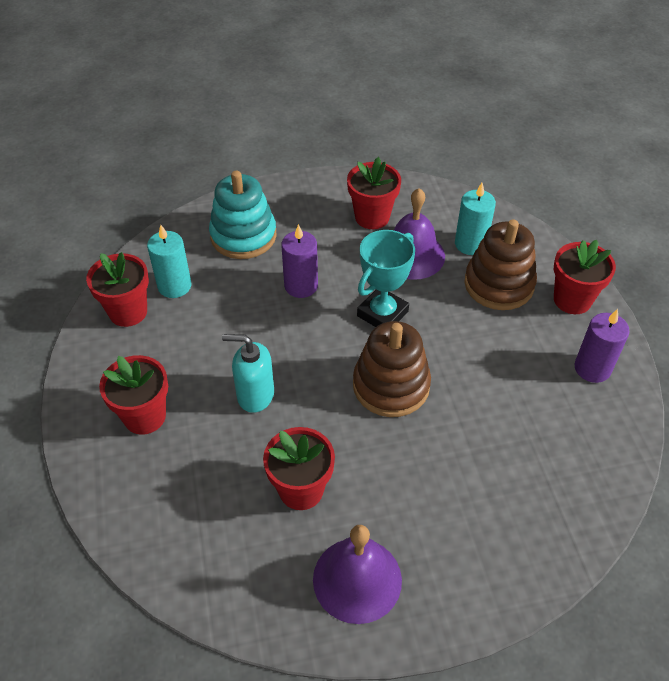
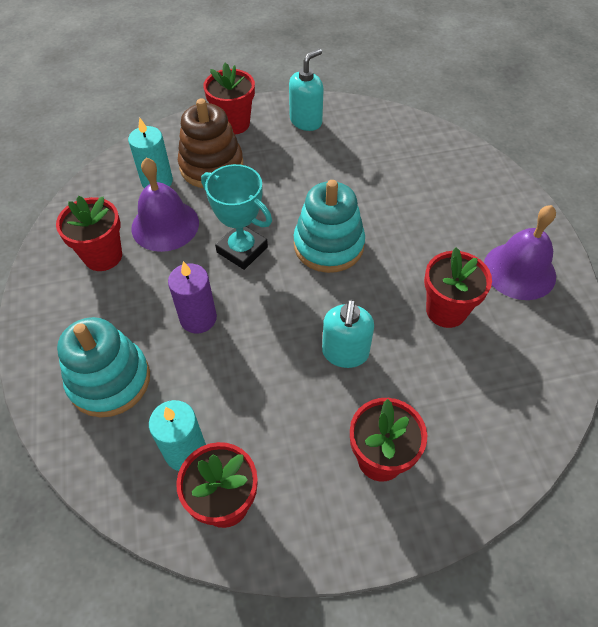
camera: 90 degrees left, 5 degrees up
(391, 386) = (328, 245): brown stacking toy -> turquoise stacking toy
(592, 368) = (306, 121): purple candle -> turquoise soap dispenser

